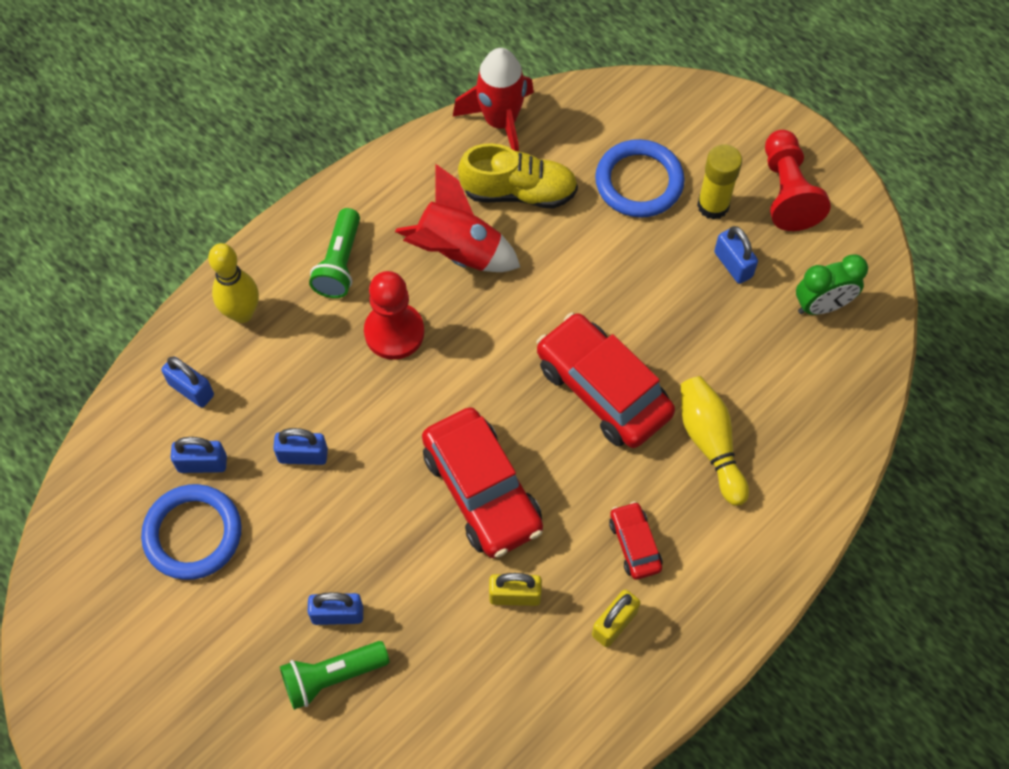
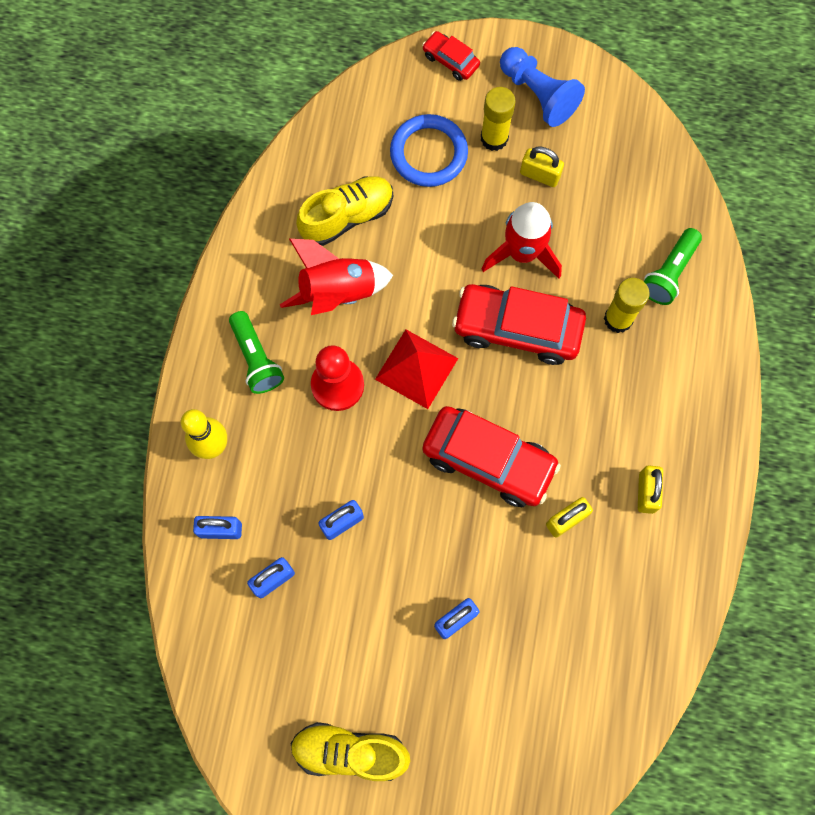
camera: 35 degrees left, 10 degrees up
(148, 665) = (350, 751): none -> yellow shoe
(193, 534) = (307, 635): blue ring -> none
(332, 676) = (485, 665): green flashlight -> green flashlight (669, 273)
(478, 364) = (416, 368): none -> red pyramid
(500, 122) = (292, 169): red rocket -> red rocket (522, 253)
(634, 544) = (619, 427): red car -> red car (450, 60)
(710, 443) = (618, 319): yellow bowling pin -> yellow glue stick
(733, 264) = (540, 175): blue padlock -> yellow padlock
(787, 192) = (538, 94): red pawn -> blue pawn
(822, 306) = (621, 166): green clock -> none

